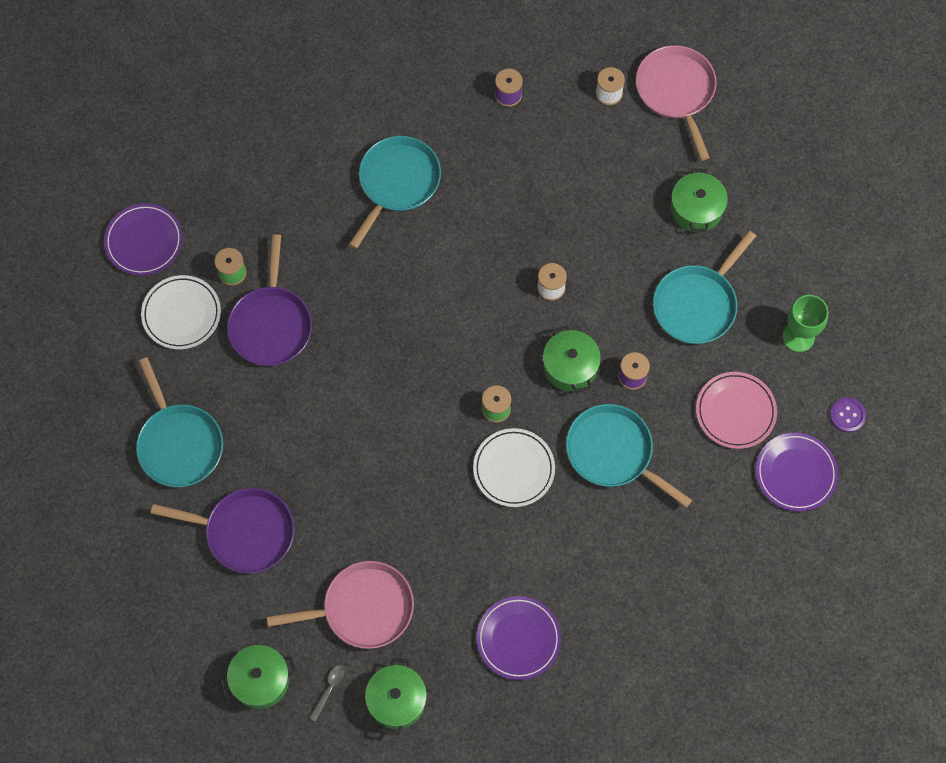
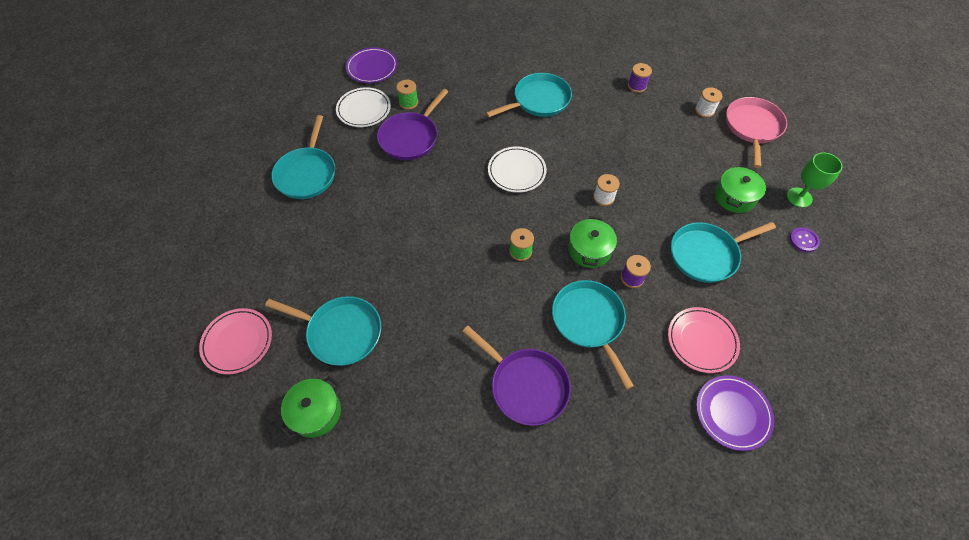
camera: 30 degrees right, 10 degrees down
(245, 532) = (304, 243): purple pan -> purple pan (526, 385)
(260, 680) = (237, 342): green pot -> pink plate
(330, 689) = (277, 376): grey spoon -> none
(363, 608) = (341, 332): pink pan -> turquoise pan
(514, 469) = (508, 295): white plate -> white plate (516, 171)
(518, 639) = (435, 418): purple plate -> none
(798, 337) = (779, 313): green goblet -> green goblet (799, 197)
(847, 415) = (798, 391): purple button -> purple button (803, 240)

